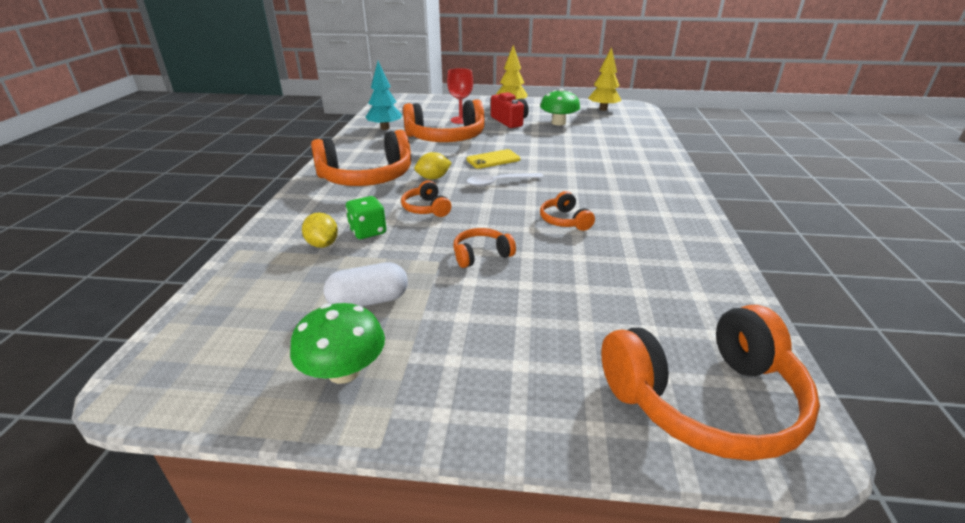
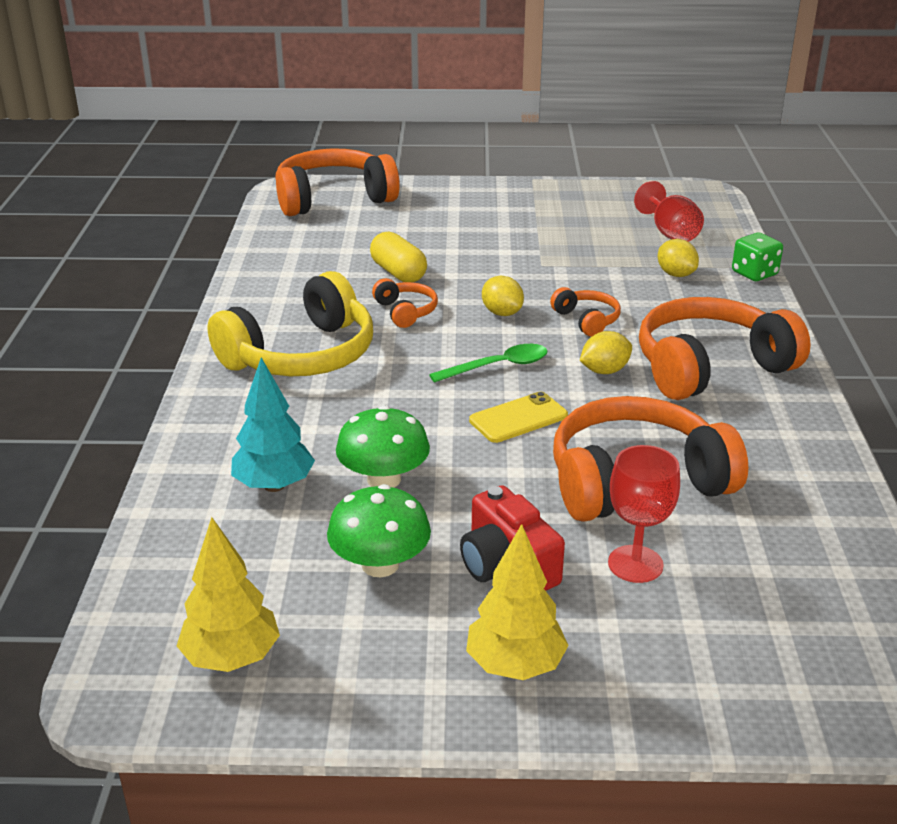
camera: 175 degrees right, 0 degrees up
(276, 298) = (670, 233): none -> red goblet
(344, 371) = (576, 201): green mushroom -> green mushroom (384, 479)
(368, 231) = (638, 289): green dice -> green dice (754, 273)
(368, 301) = (588, 234): white capsule -> none
(385, 128) = (798, 514): turquoise tree -> turquoise tree (274, 485)
(481, 255) = (500, 271): orange headphones -> none
(488, 216) = (502, 313): none -> yellow lemon
(499, 183) = (498, 366): white spoon -> green spoon
(577, 258) = (398, 273): none -> yellow capsule
(631, 194) = (301, 355): none -> yellow headphones

